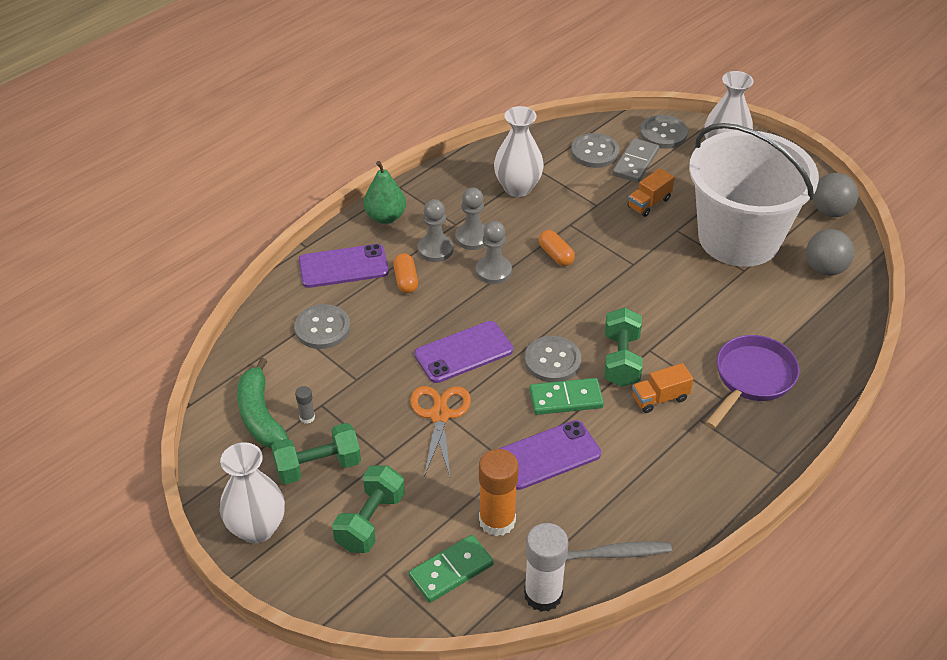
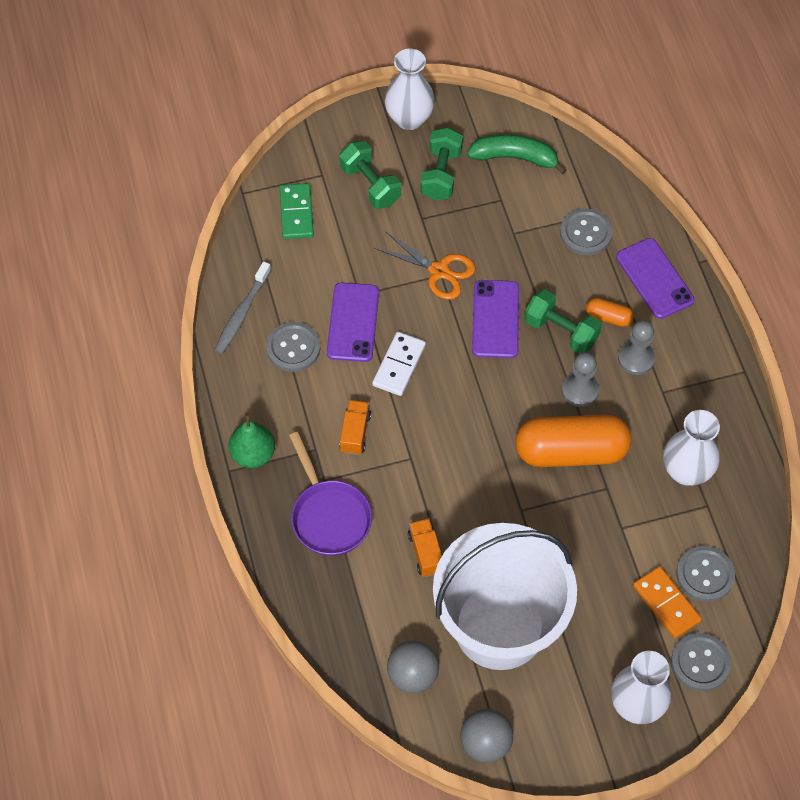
camera: 120 degrees right, 15 degrees up
(307, 417) = (493, 185): grey glue stick -> none
(343, 266) = (654, 279): purple phone -> purple phone turned 45 degrees counterclockwise
(385, 217) = (705, 340): green pear -> green pear (253, 454)
(472, 238) = (635, 396): grey pawn -> none
(497, 520) = (317, 260): orange glue stick -> none
(543, 594) = (240, 256): white glue stick -> none
(552, 361) = (445, 378): grey button -> grey button (293, 348)
(556, 255) = (571, 451): orange capsule -> orange capsule, size x2.28
(566, 399) = (399, 365): green domino -> white domino
(621, 360) = (413, 429): green dumbbell -> green dumbbell (561, 331)
(635, 163) = (666, 603): grey domino -> orange domino
(649, 203) = (597, 577): orange truck -> orange truck (426, 553)

